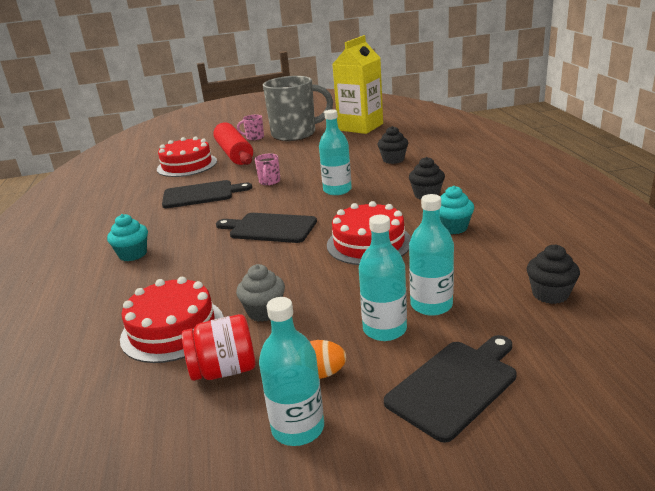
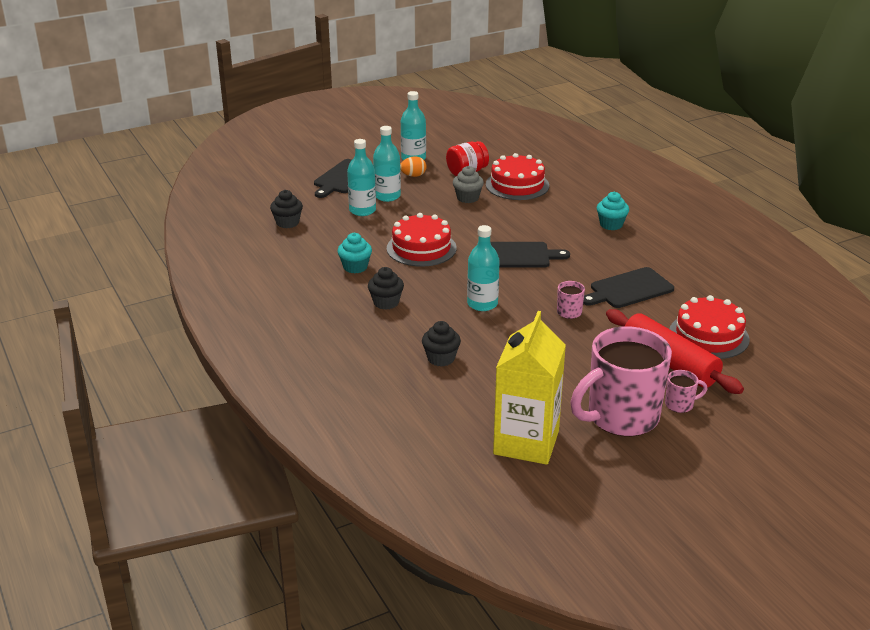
camera: 160 degrees right, 5 degrees up
(295, 134) = (621, 417): grey mug -> pink mug

